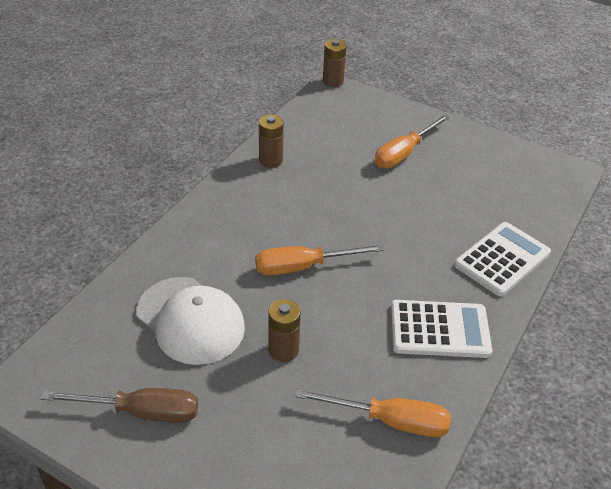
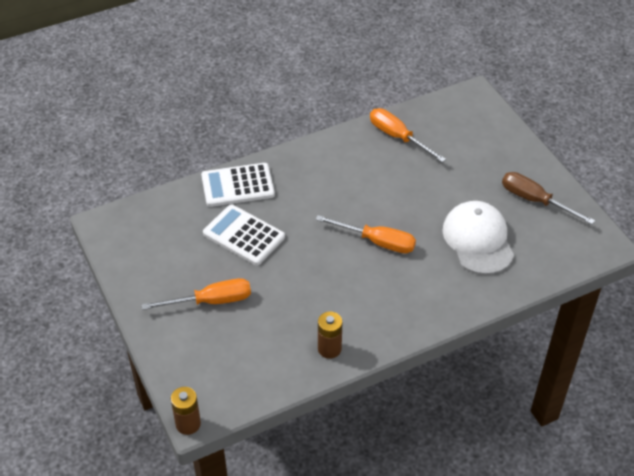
camera: 145 degrees left, 5 degrees up
(283, 350) = (430, 196): brown battery -> none
(439, 330) = (325, 165): white calculator -> white calculator (244, 235)

